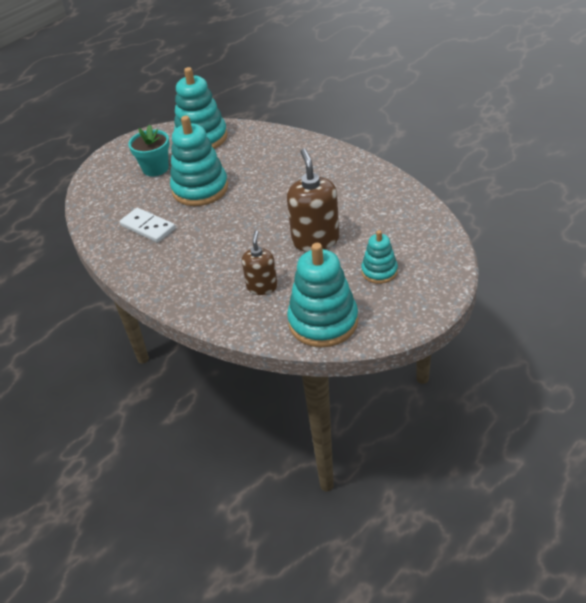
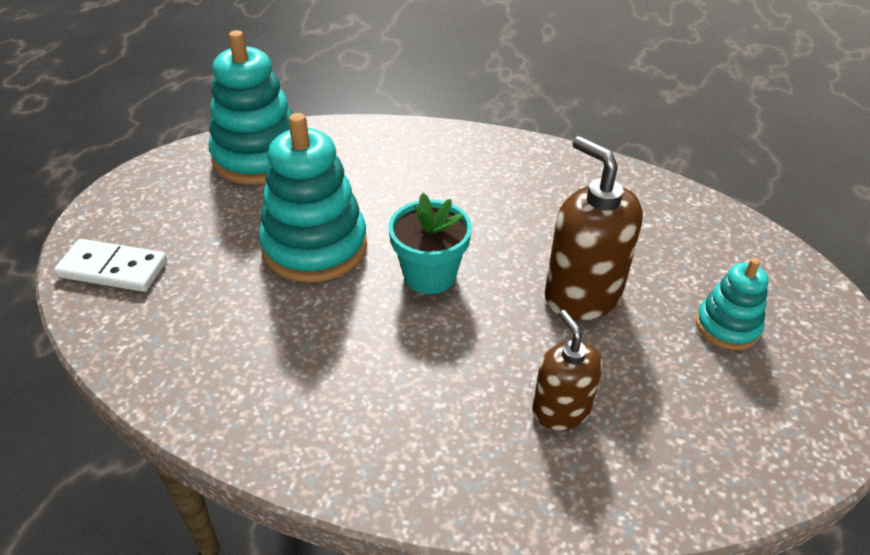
camera: 30 degrees left, 0 degrees up
(147, 227) = (258, 344): white domino -> white domino (113, 269)
(155, 168) = (205, 225): turquoise flower pot -> turquoise flower pot (429, 275)
(323, 322) = (720, 451): turquoise stacking toy -> none

